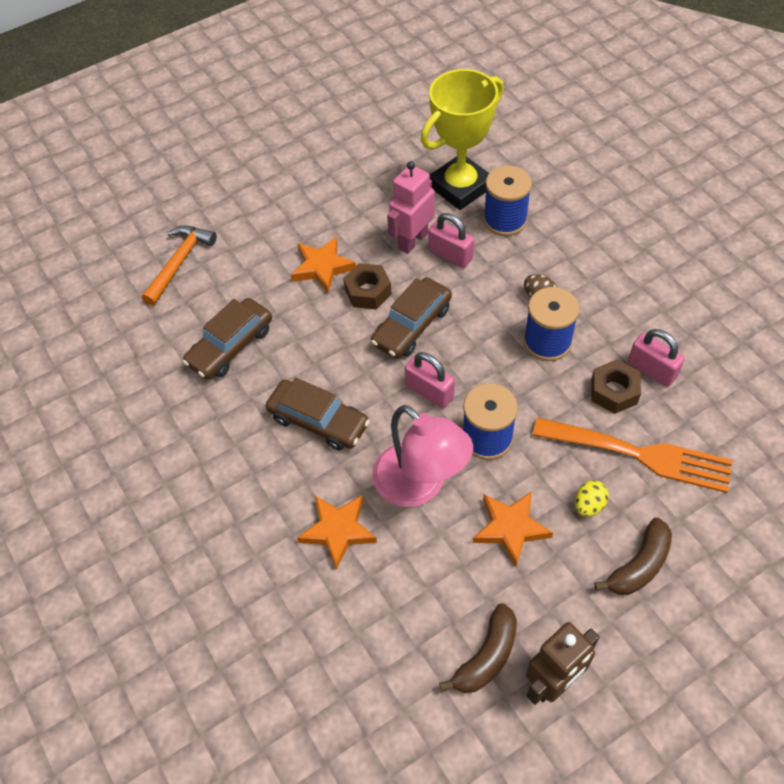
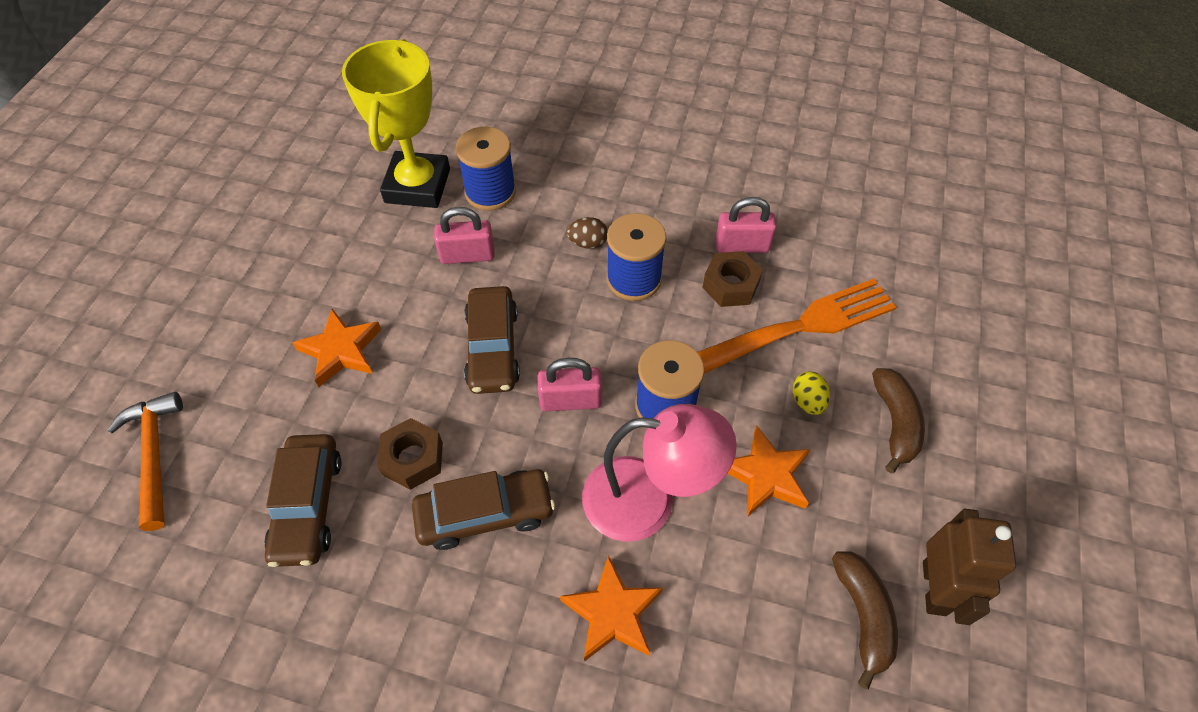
camera: 45 degrees left, 0 degrees up
(368, 291) = (415, 344): brown nut -> brown nut (413, 459)
(412, 241) = (416, 265): pink robot -> none

